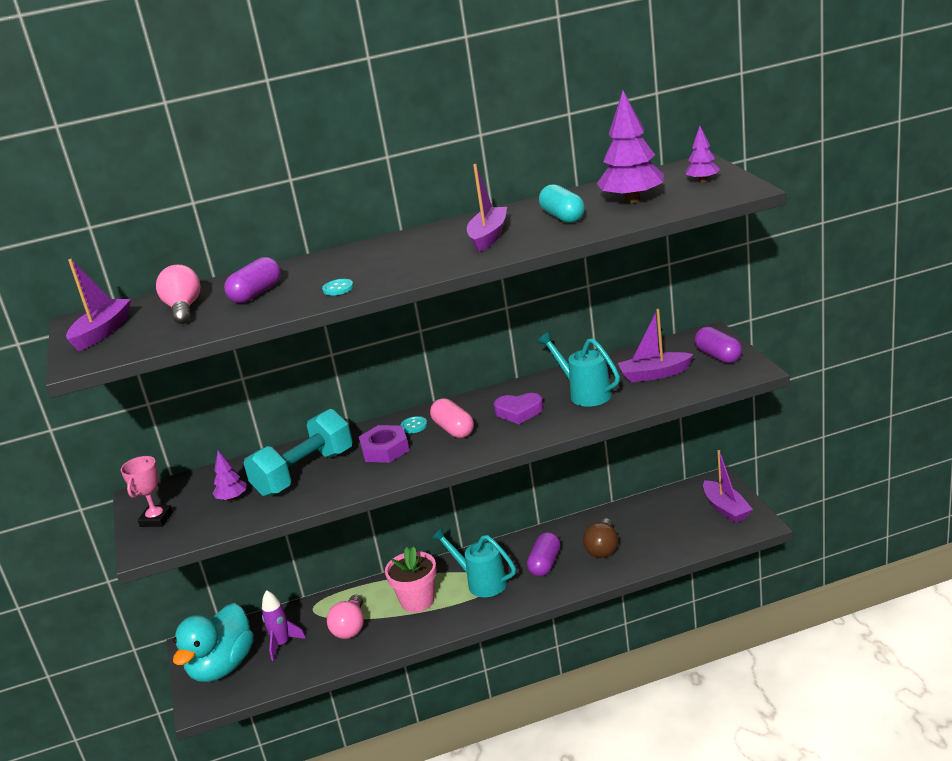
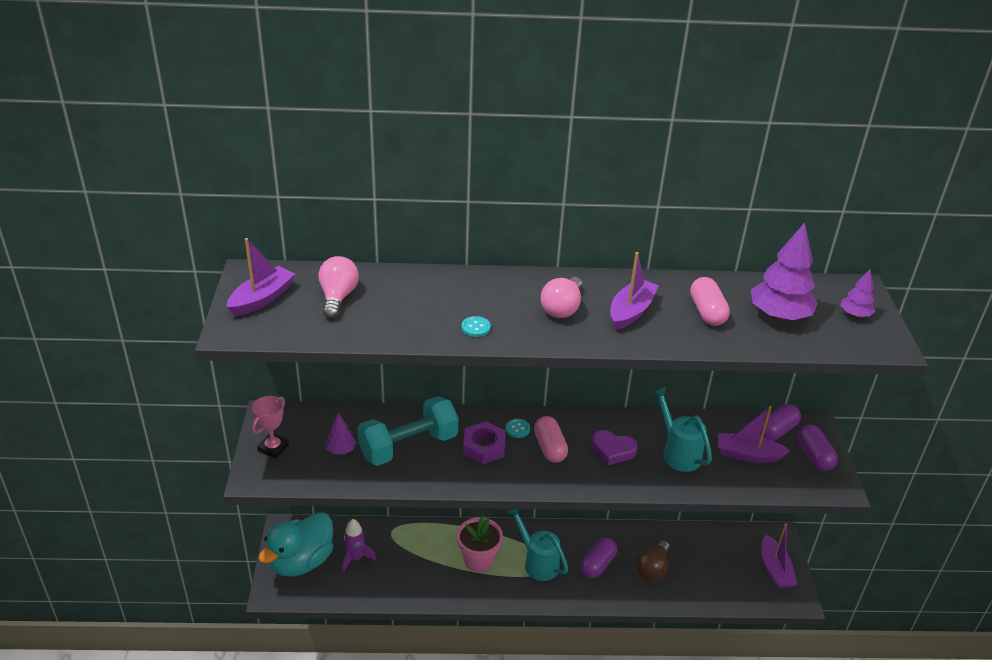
camera: 10 degrees right, 10 degrees up
(256, 293) = (404, 303): purple capsule -> purple capsule (776, 431)
(350, 628) = (415, 565): pink light bulb -> pink light bulb (562, 308)
(562, 217) = (707, 312): turquoise capsule -> pink capsule

